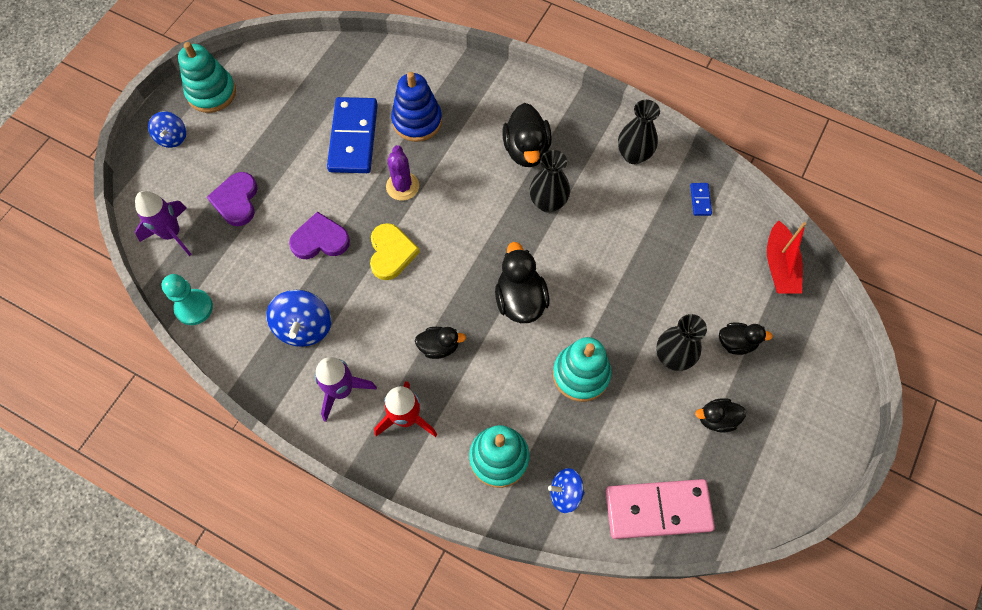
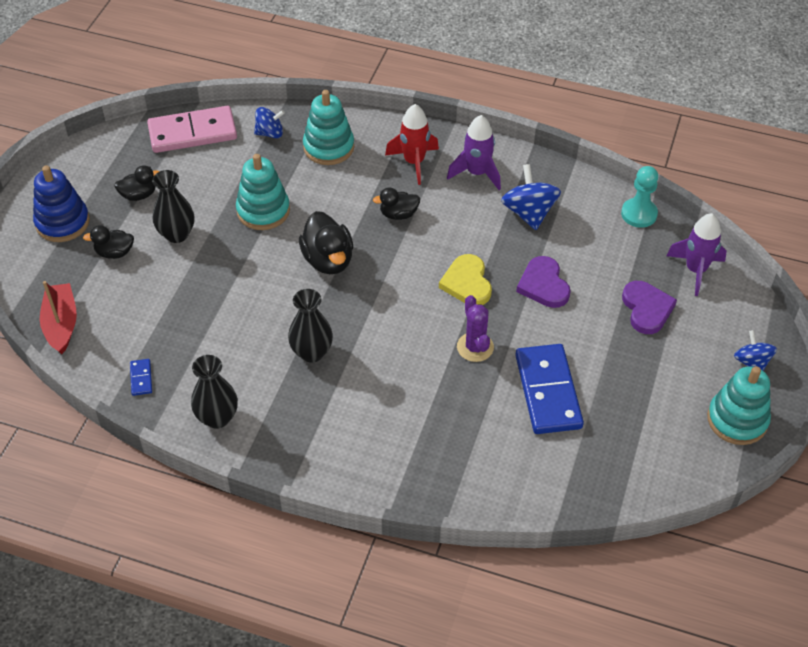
camera: 170 degrees right, 15 degrees down
(320, 240) = (543, 285): purple heart -> purple heart turned 90 degrees clockwise
(417, 121) = (480, 421): blue stacking toy -> blue stacking toy (62, 222)
(526, 150) = (344, 406): black duck -> none

